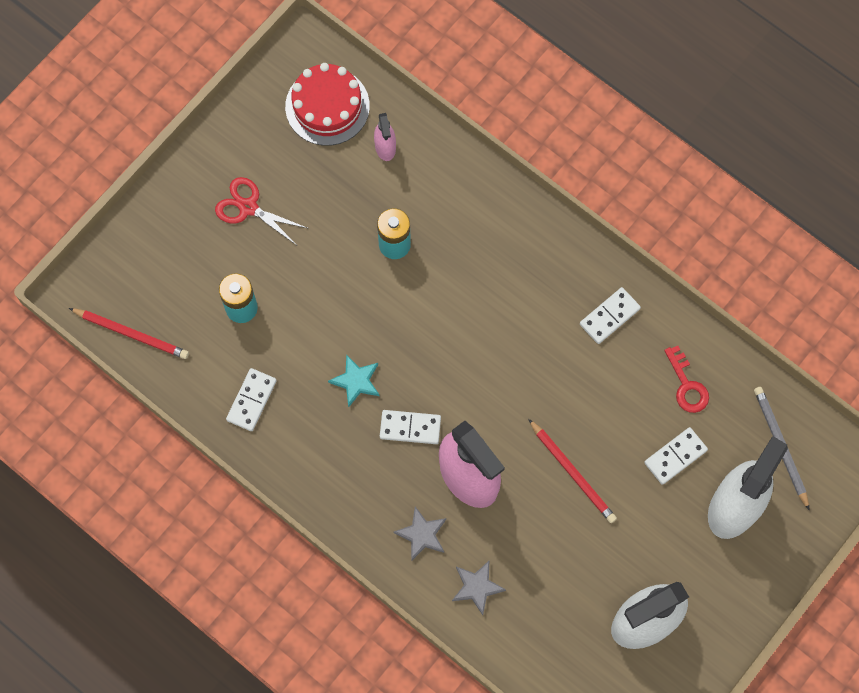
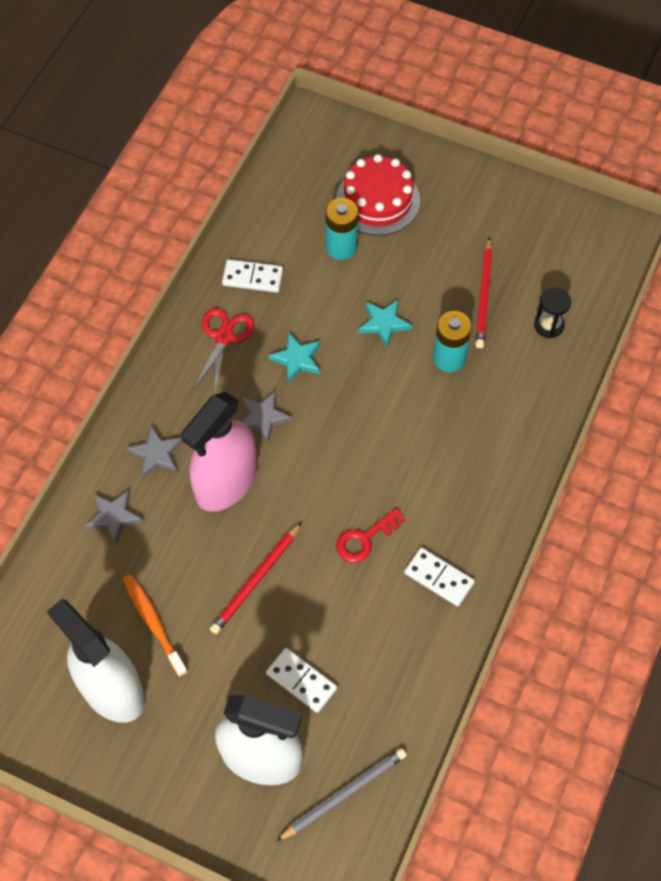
camera: 75 degrees right, 10 degrees down
(132, 334) = (289, 169): red pencil -> red pencil (484, 296)
(248, 207) = (443, 227): red scissors -> red scissors (224, 337)
(327, 106) = (572, 266): red cake -> red cake (377, 200)
(340, 292) = (384, 323): none -> turquoise star
(385, 147) = (549, 325): pink spray bottle -> black hourglass
(410, 428) = (262, 417): white domino -> grey star
(591, 572) = (153, 623): none -> orange toothbrush
(687, 385) = (385, 675): red key -> red key (365, 539)

